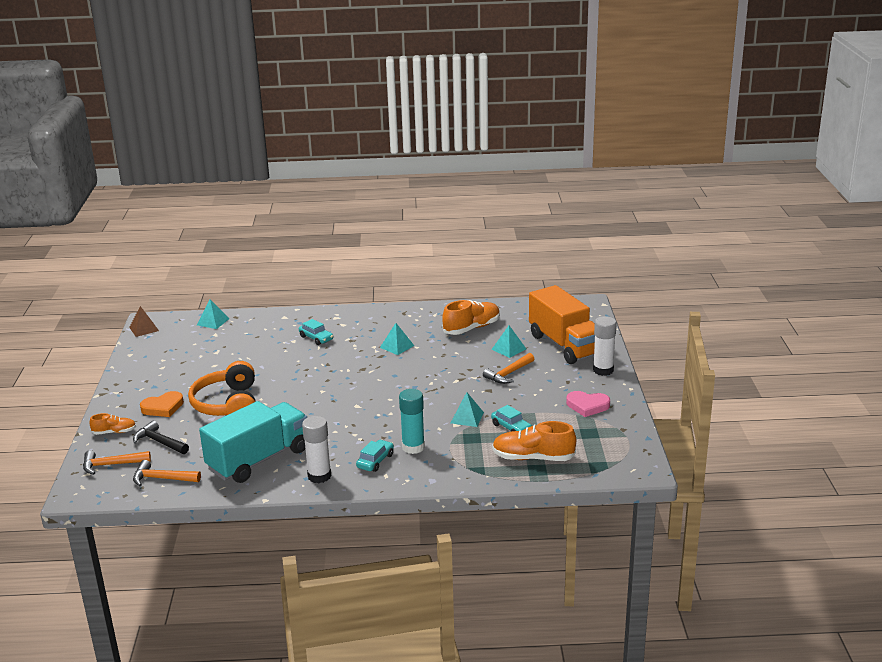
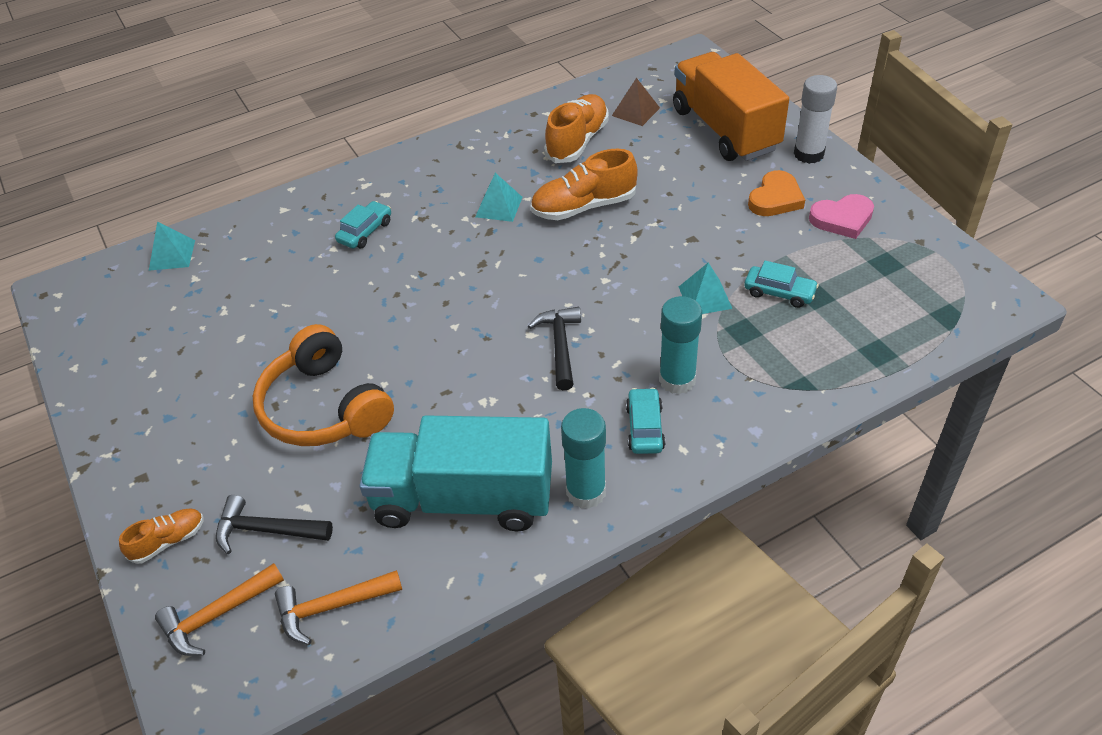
camera: 25 degrees left, 20 degrees up
(144, 329) = (60, 307): brown pyramid -> brown pyramid (635, 111)
(163, 407) = (217, 455): orange heart -> orange heart (775, 198)
(258, 459) = (463, 499): turquoise truck -> turquoise truck turned 105 degrees counterclockwise
(316, 338) = (365, 232): turquoise car -> turquoise car turned 75 degrees counterclockwise
(319, 476) = (586, 492): white glue stick -> turquoise glue stick
(367, 415) = (560, 346): none -> black hammer
(508, 349) = (657, 160): turquoise pyramid -> none
(508, 374) = (694, 202): orange hammer -> none
(533, 458) = (854, 334): orange shoe -> orange shoe (584, 207)
(565, 345) = (725, 130): orange truck -> orange truck turned 150 degrees counterclockwise

